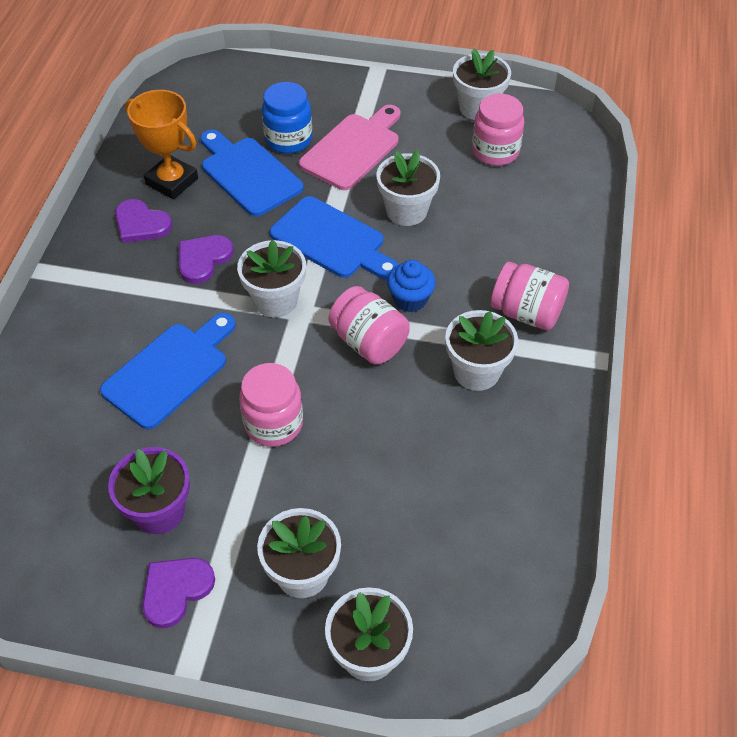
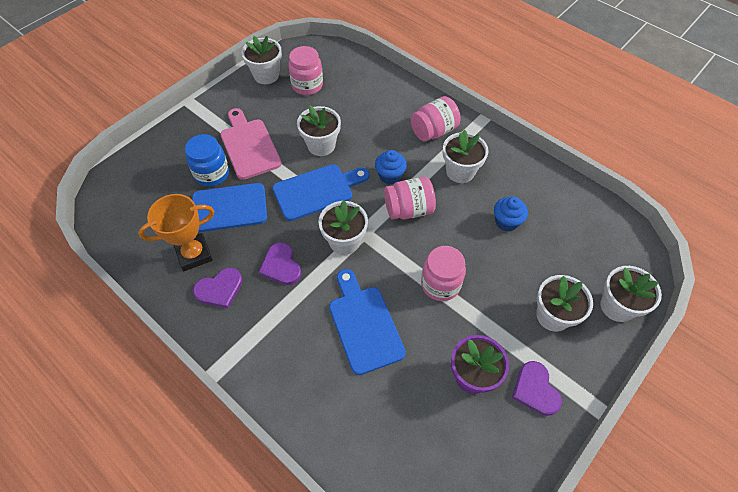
camera: 60 degrees left, 5 degrees up
(427, 460) = (506, 222): none -> blue cupcake

